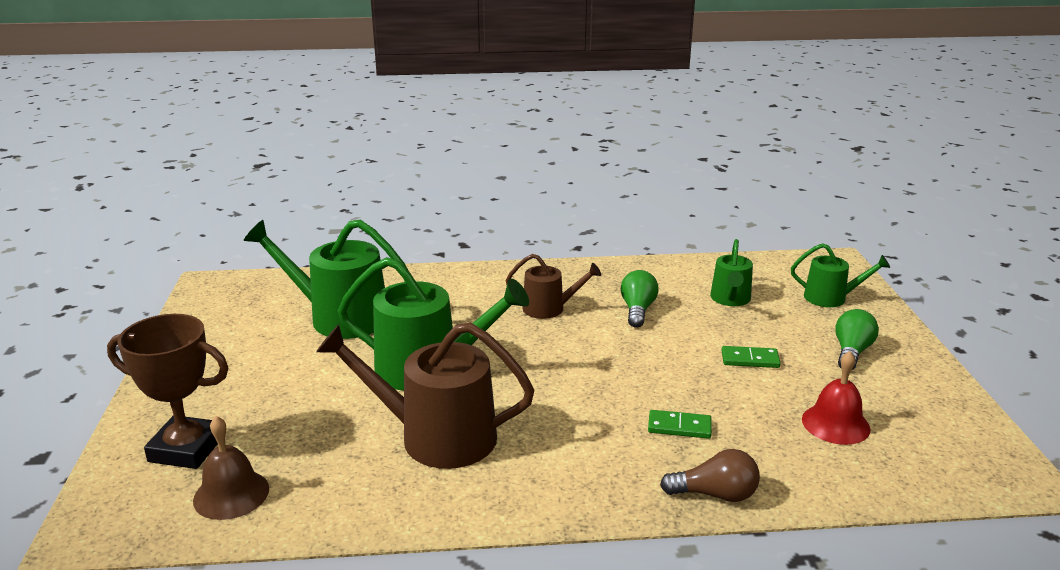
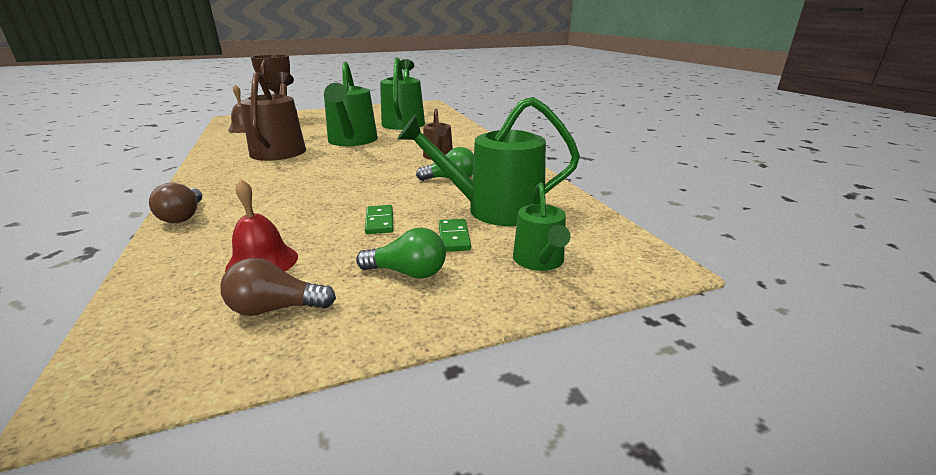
camera: 75 degrees right, 0 degrees up
(679, 427) = (274, 201): green domino -> green domino (454, 237)
(730, 299) = (495, 210): green watering can -> green watering can, size x1.80
(911, 411) = (275, 308): none -> brown light bulb

